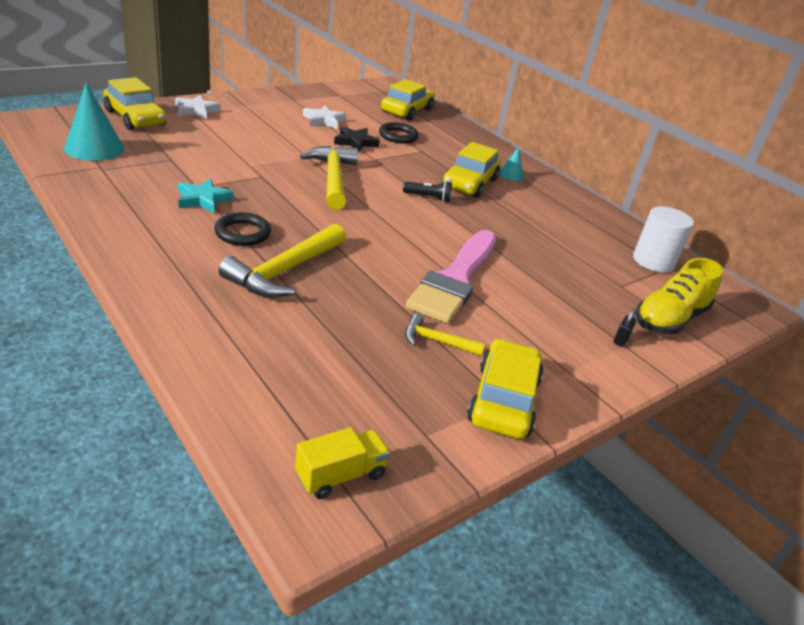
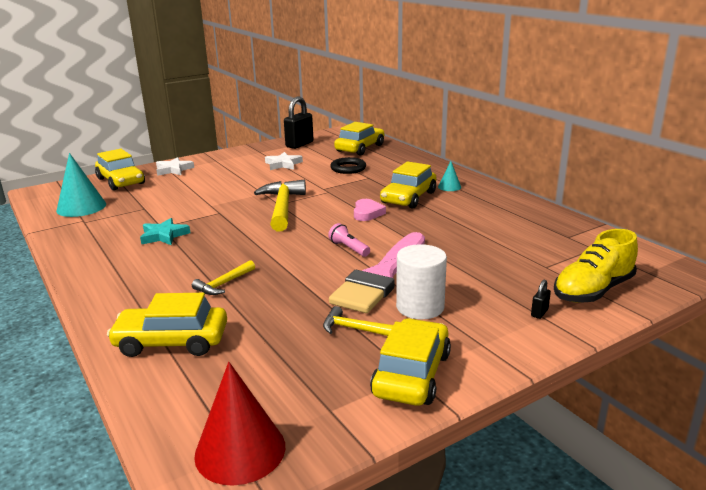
camera: 10 degrees right, 10 degrees down
(240, 338) = (171, 341): none -> yellow car
(242, 233) = (192, 258): black ring -> none
(284, 271) = (223, 284): yellow hammer -> yellow hammer, size x0.53
(338, 96) = (299, 144): none -> black padlock
(340, 475) = (240, 450): yellow truck -> red cone
(355, 142) = (308, 177): black star -> none
(415, 241) = (349, 248): none -> pink flashlight
(428, 197) = (367, 213): black flashlight -> pink heart
(653, 261) = (581, 243): white cylinder -> white cylinder (420, 307)

